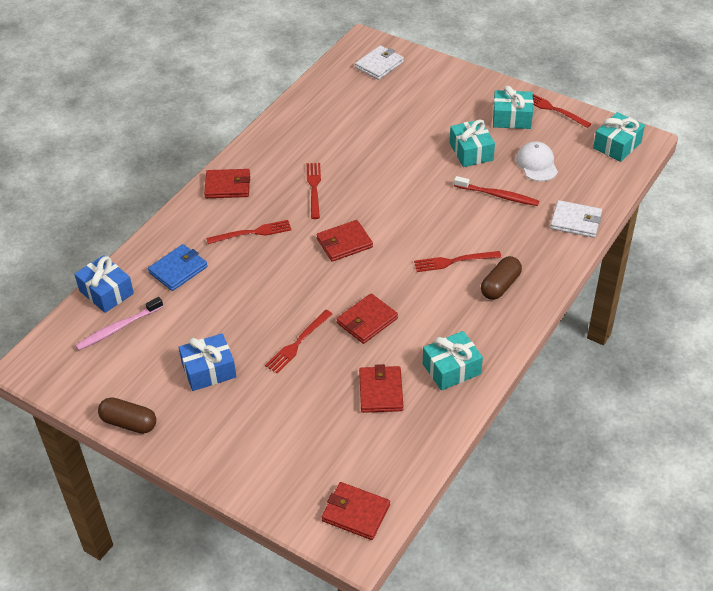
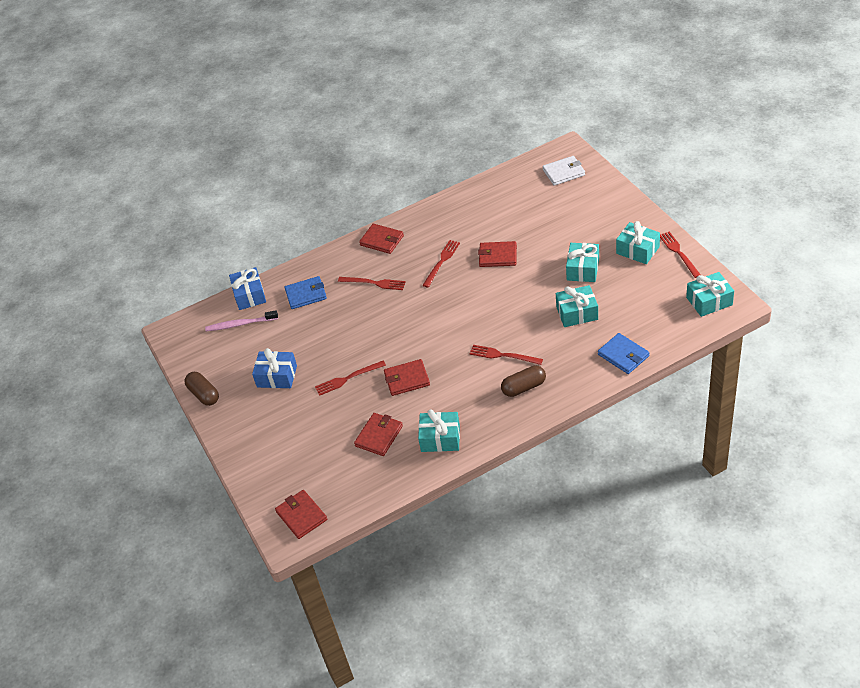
camera: 35 degrees right, 0 degrees up
(344, 243) = (433, 313): red wallet -> red wallet (498, 256)
(498, 195) = (577, 313): red toothbrush -> turquoise gift
(537, 164) = (628, 296): white cap -> none
(575, 221) = (623, 355): white wallet -> blue wallet

